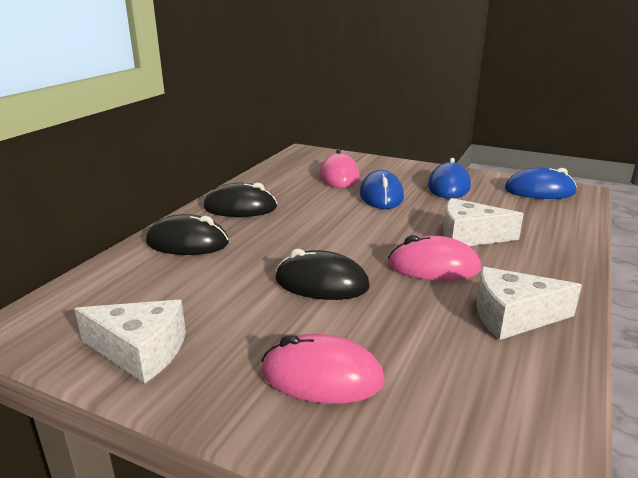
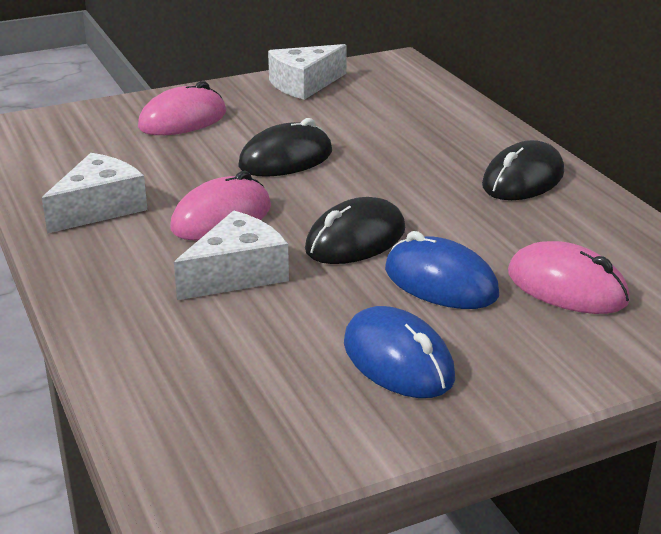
camera: 130 degrees right, 5 degrees up
(187, 243) = (458, 132): black mouse -> black mouse (355, 240)
(539, 191) = (253, 441): blue mouse -> none

